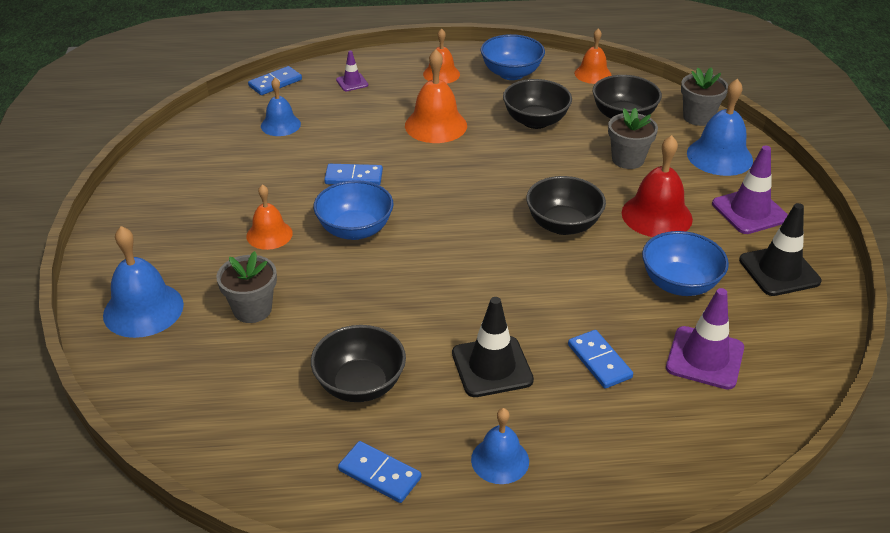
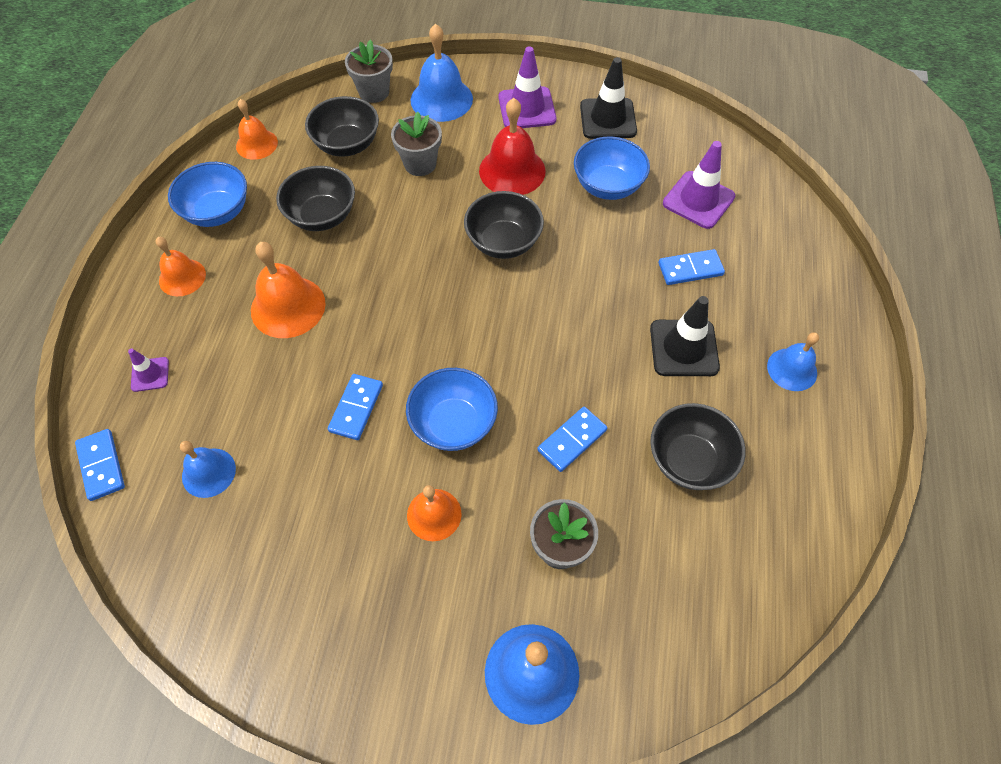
camera: 75 degrees left, 20 degrees up
(379, 474) = (800, 464): blue domino -> blue domino (572, 440)

